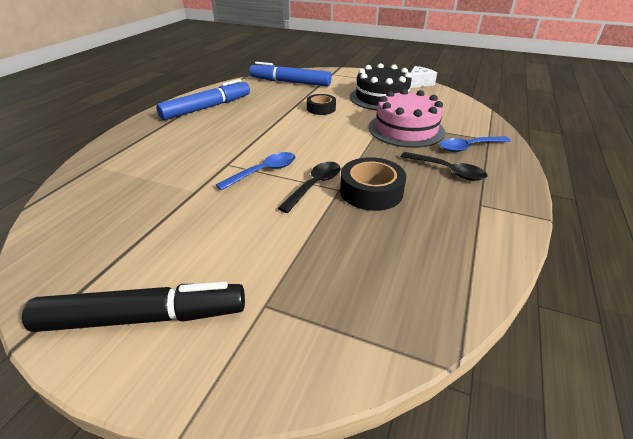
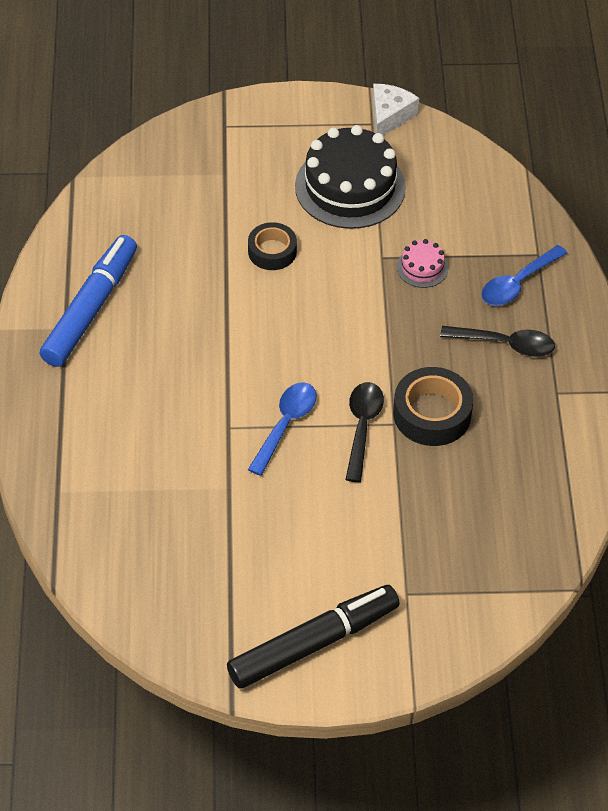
camera: 25 degrees left, 15 degrees up
(290, 82) = (169, 182): blue marker -> none
(406, 129) = (422, 267): pink cake -> pink cake, size x0.45

